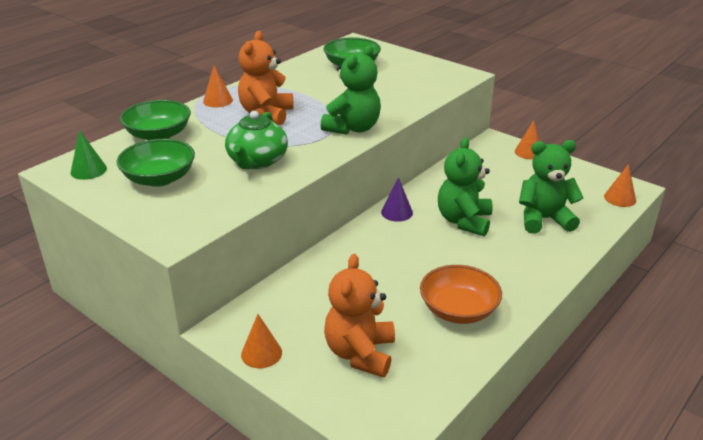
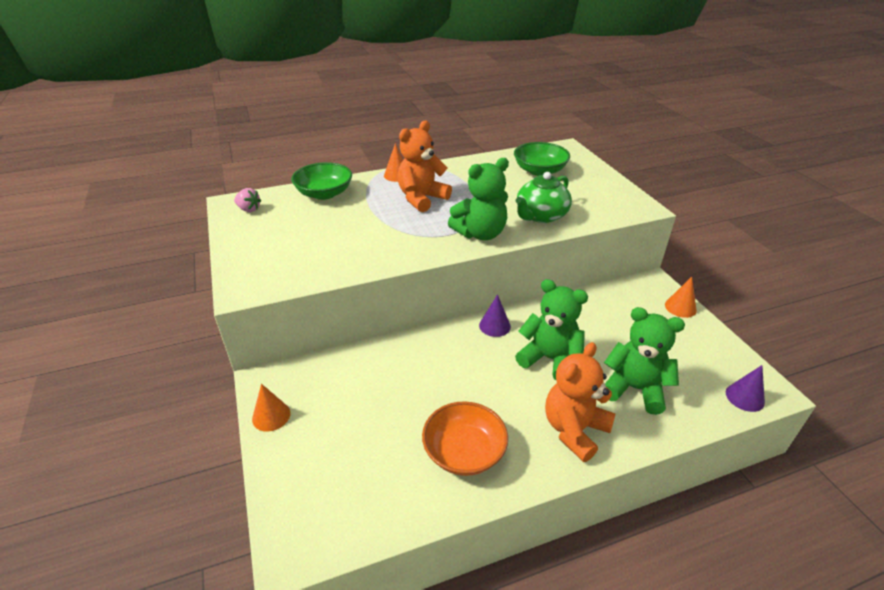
camera: 30 degrees right, 5 degrees up
(88, 170) = (249, 209): green cone -> pink strawberry
(159, 178) = (286, 232): green bowl -> none
(257, 161) = (371, 241): green teapot -> green teapot (540, 215)
(360, 353) = (343, 455): orange teddy bear -> orange teddy bear (574, 430)
(464, 221) = (549, 359): green teddy bear -> green teddy bear turned 75 degrees clockwise
(620, 198) = (745, 397): orange cone -> purple cone

